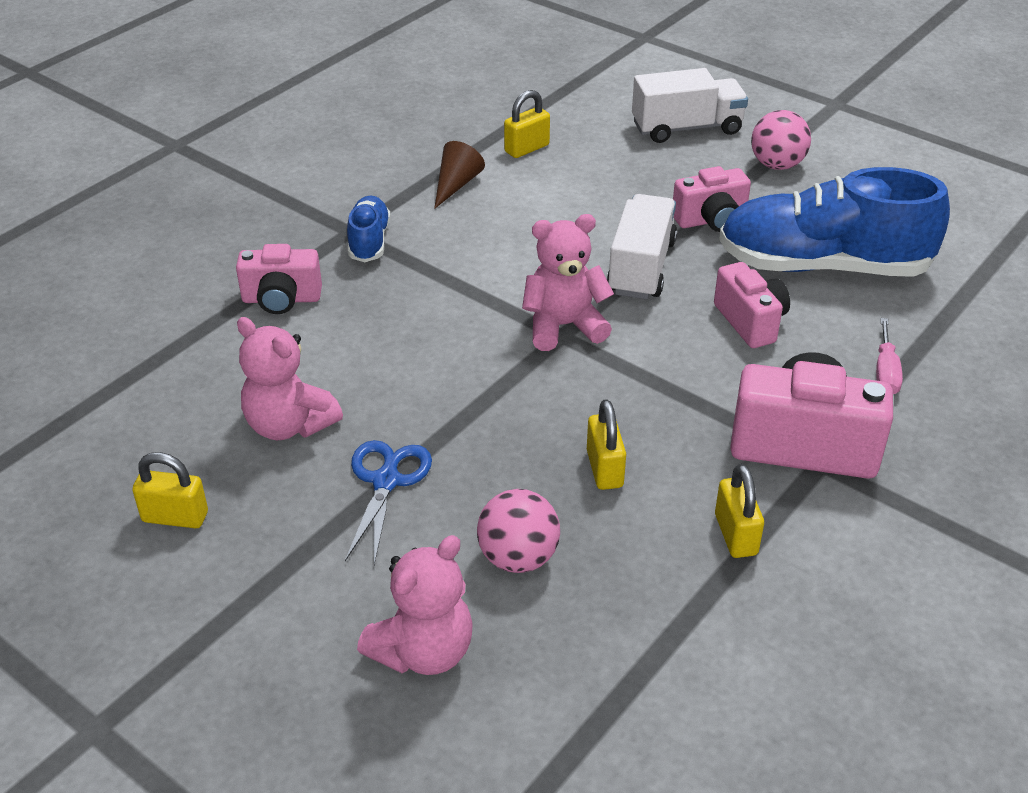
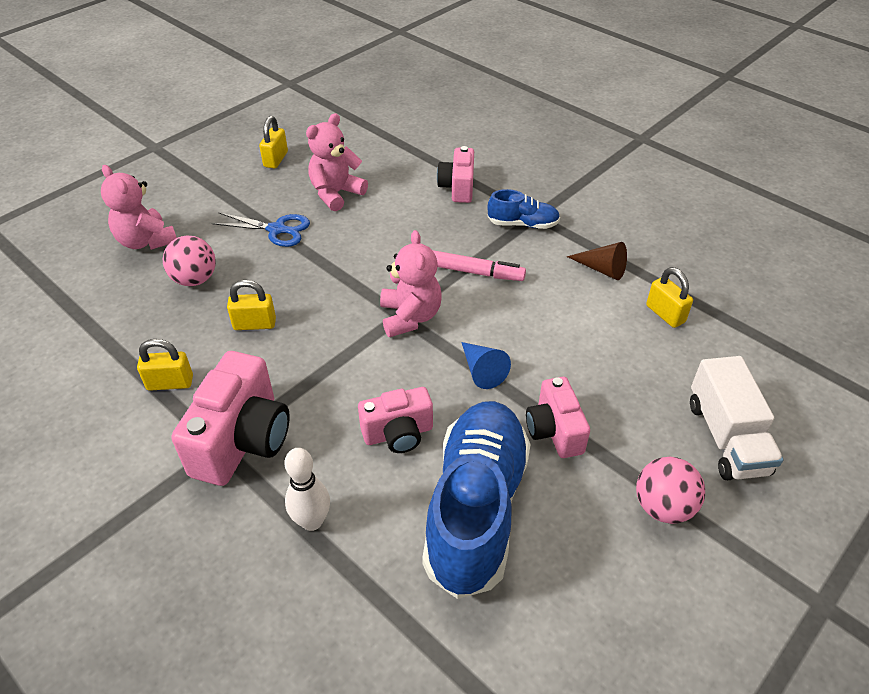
camera: 95 degrees right, 5 degrees up
(471, 278) = (474, 272): none -> pink marker
(641, 267) = (482, 370): white truck -> blue cone
(885, 372) = (312, 521): pink screwdriver -> white bowling pin

